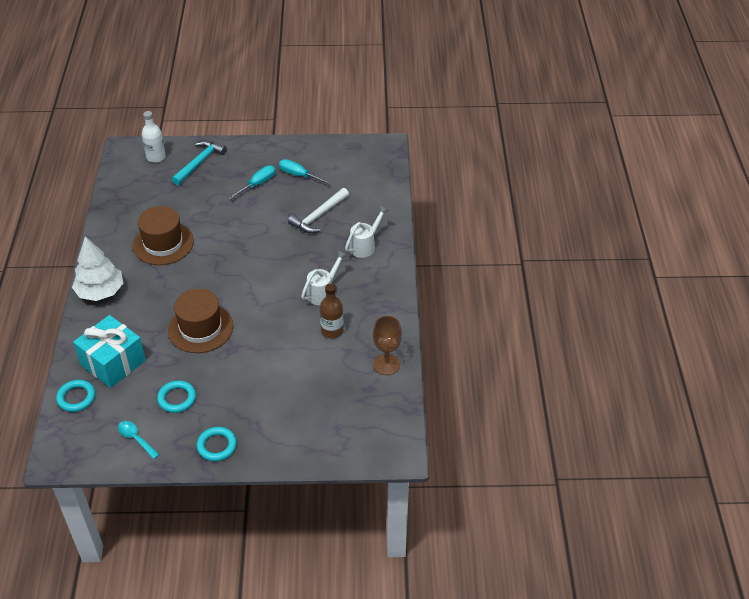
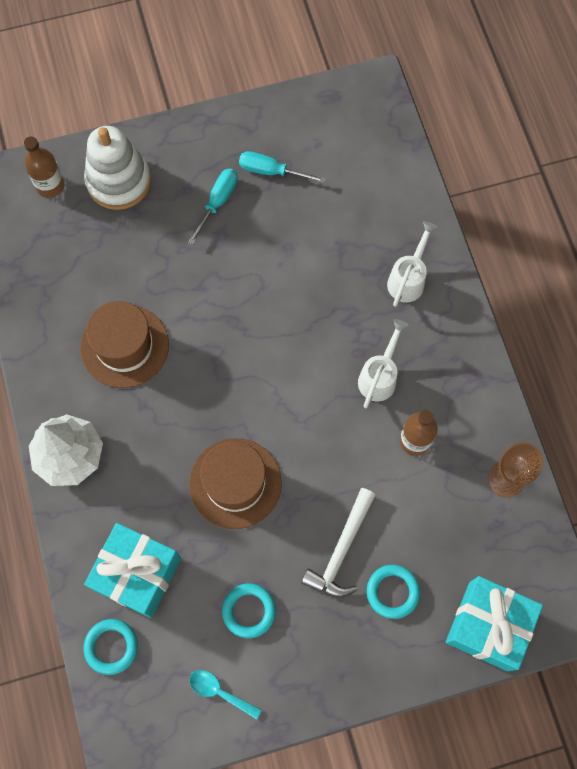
camera: 15 degrees left, 25 degrees up
(156, 157) = (50, 186): white bottle -> brown bottle
(199, 163) = (119, 181): turquoise hammer -> white stacking toy
(217, 446) = (331, 673): turquoise ring -> turquoise ring (392, 592)
(318, 216) = (325, 241): white hammer -> white hammer (341, 550)
(338, 444) = (488, 626): none -> turquoise gift

